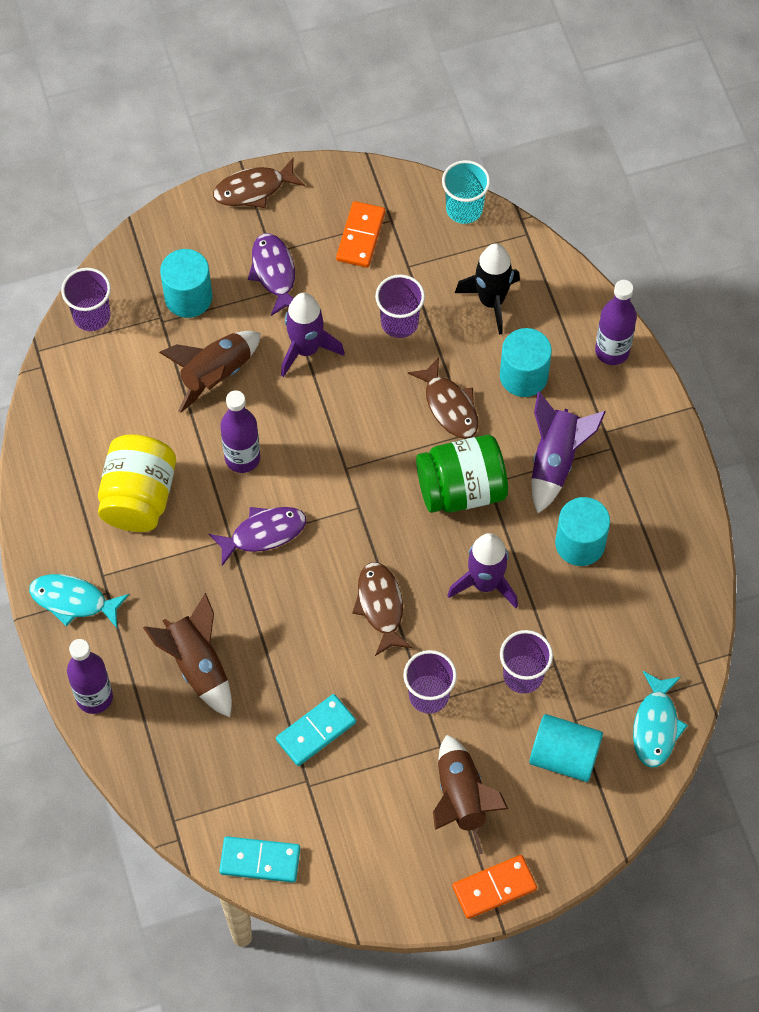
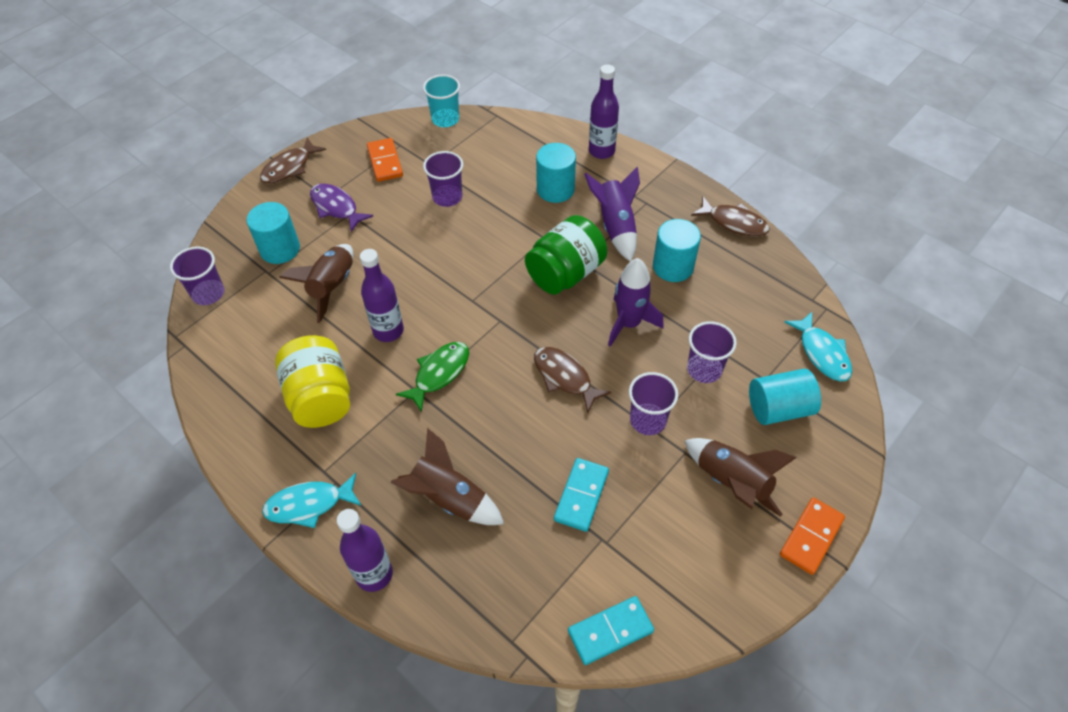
camera: 30 degrees left, 10 degrees down
(263, 533) = (439, 373): purple fish -> green fish
(306, 349) = (391, 241): purple rocket -> none
(449, 406) = (518, 229): brown fish -> brown fish (734, 222)
(491, 301) = (501, 159): black rocket -> none

